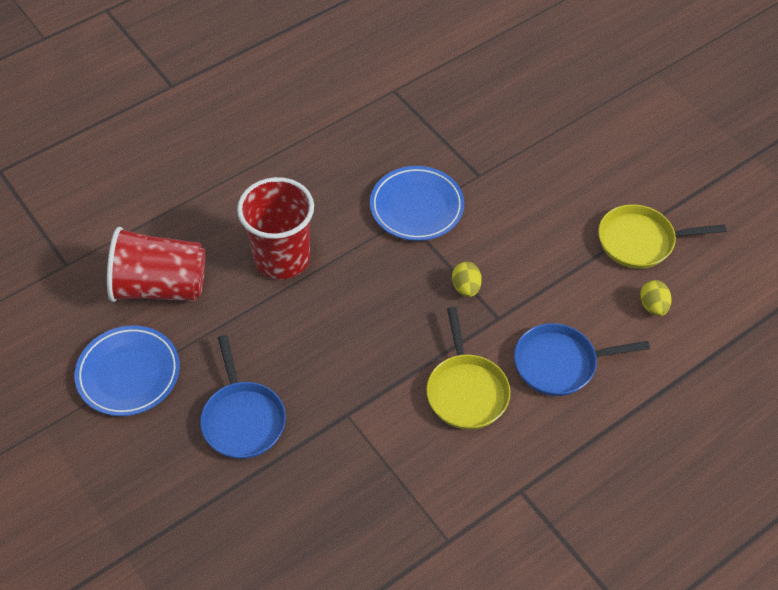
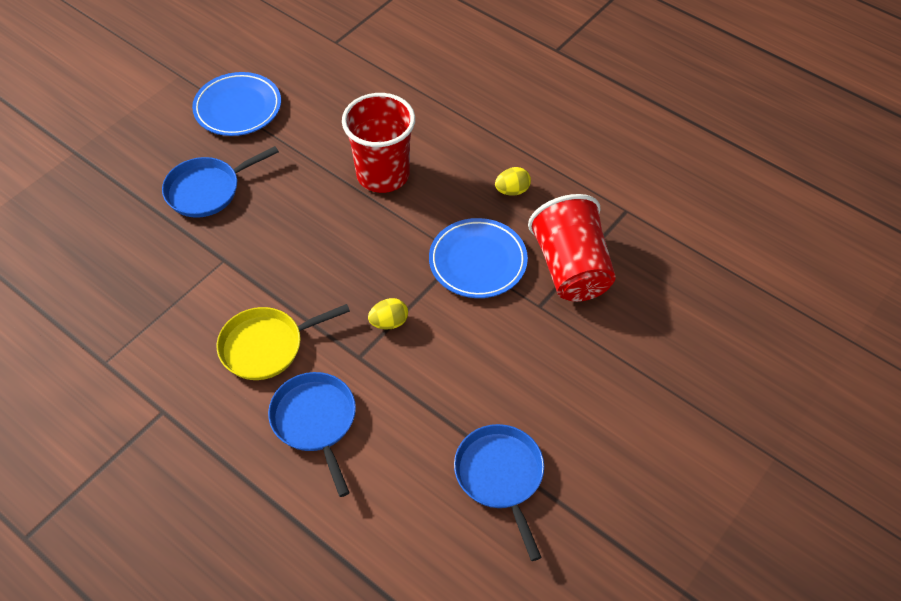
camera: 75 degrees right, 0 degrees up
(160, 287) = (329, 103): red cup -> red cup (571, 268)
(640, 241) = (500, 476): yellow pan -> blue pan
(653, 306) = (412, 502): yellow egg -> yellow egg (512, 191)

